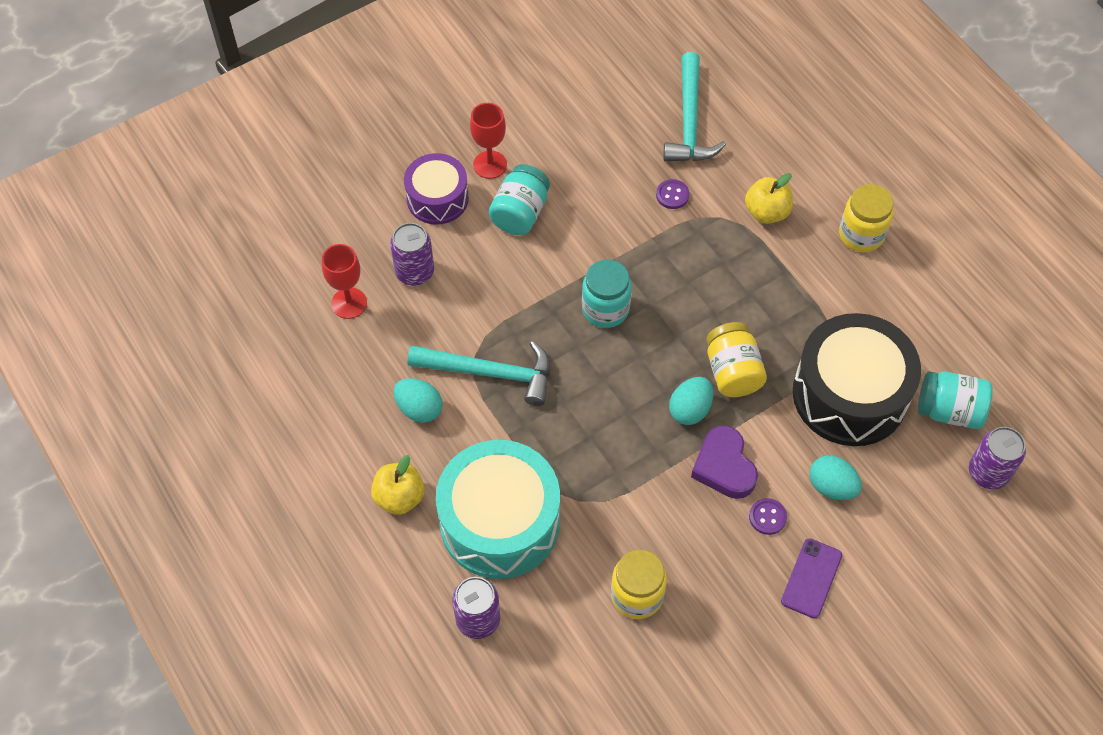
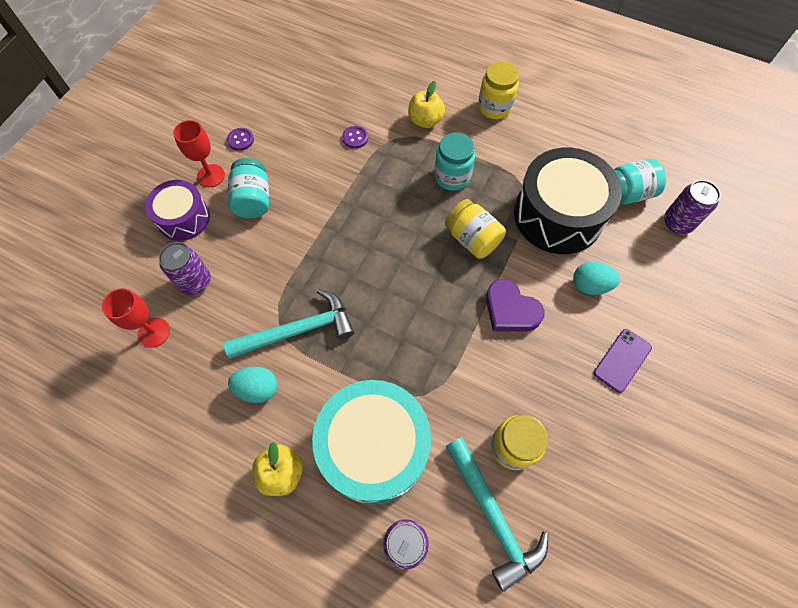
camera: 30 degrees left, 5 degrees up
(605, 309) = (356, 239): turquoise jar -> turquoise jar (452, 177)
(689, 121) = (337, 85): turquoise hammer -> turquoise hammer (493, 516)
(690, 409) = (460, 281): turquoise egg -> none
(767, 517) = (563, 331): purple button -> purple button (240, 140)
(811, 578) = (622, 360): purple phone -> purple phone turned 45 degrees clockwise

